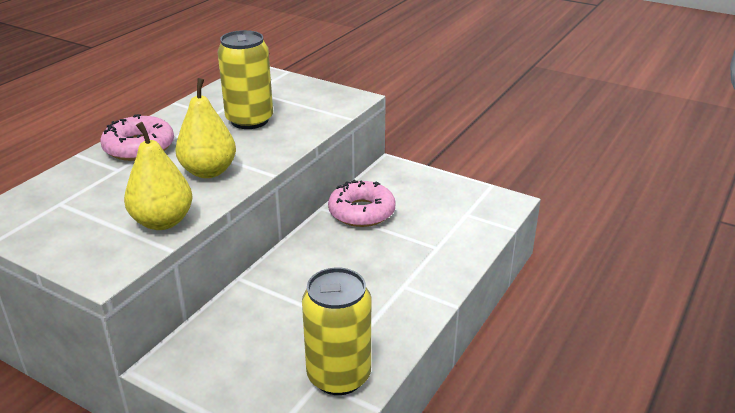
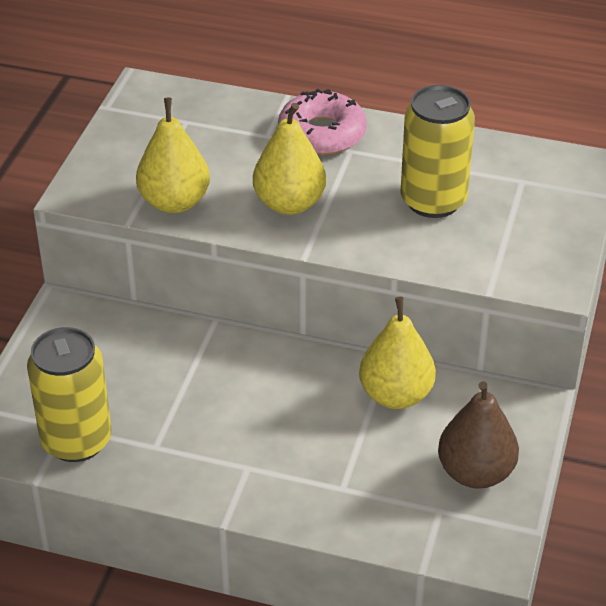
camera: 75 degrees right, 10 degrees up
(361, 212) = (396, 395): pink donut -> yellow pear
(440, 196) = (475, 473): none -> brown pear

